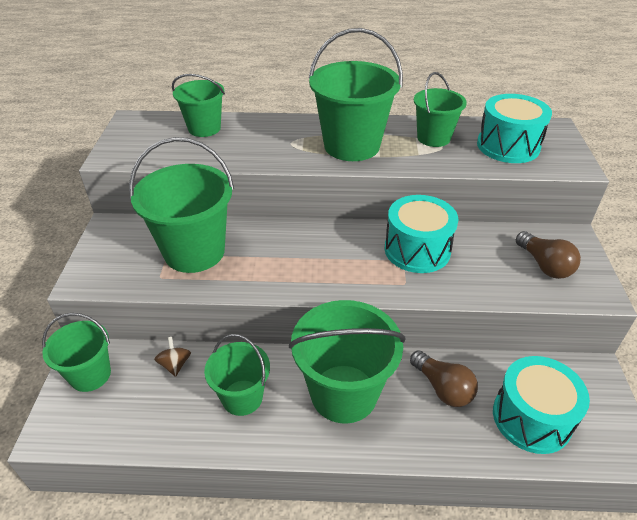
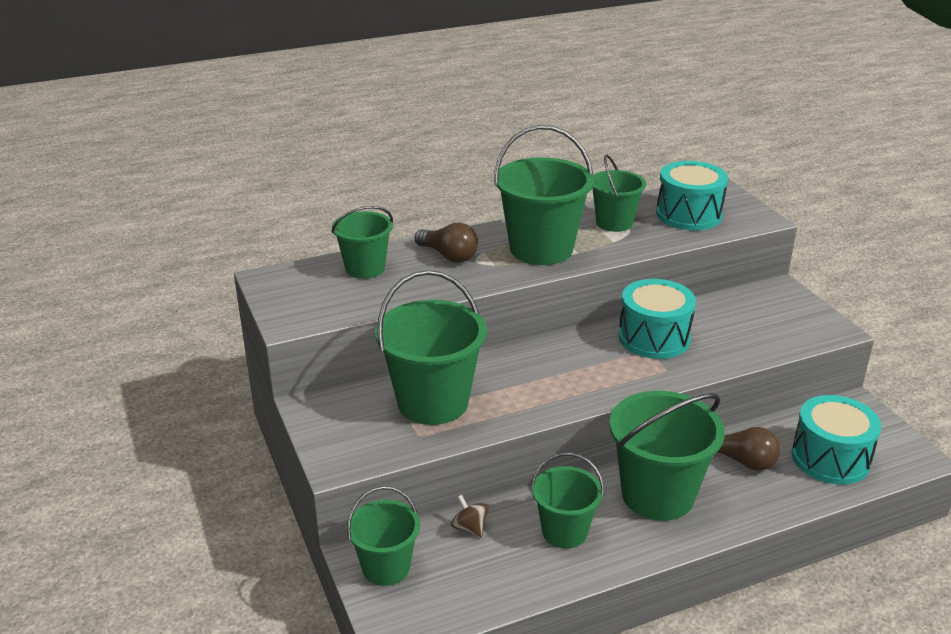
camera: 25 degrees left, 10 degrees down
(544, 265) = (774, 319): brown light bulb -> brown light bulb (448, 255)

